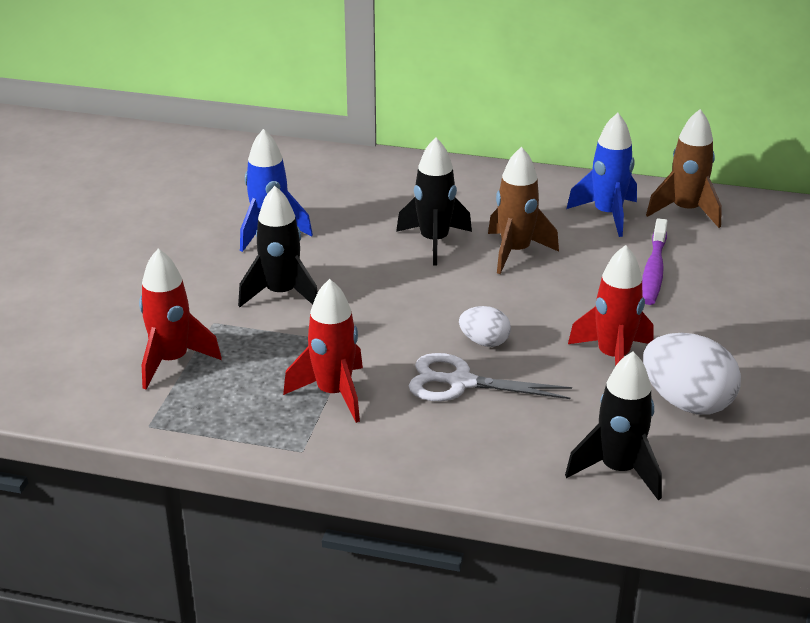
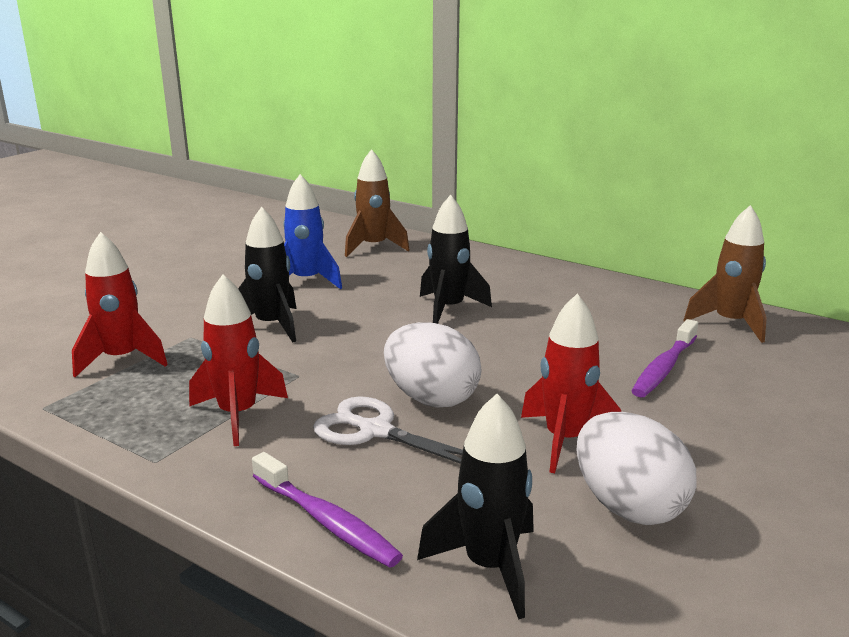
camera: 20 degrees right, 10 degrees down
(481, 466) = (327, 521): none -> purple toothbrush
(484, 342) = (431, 398): white egg -> white egg, size x1.79
(515, 252) = (523, 329): brown rocket -> brown rocket (374, 247)
(607, 215) = (641, 314): blue rocket -> none

